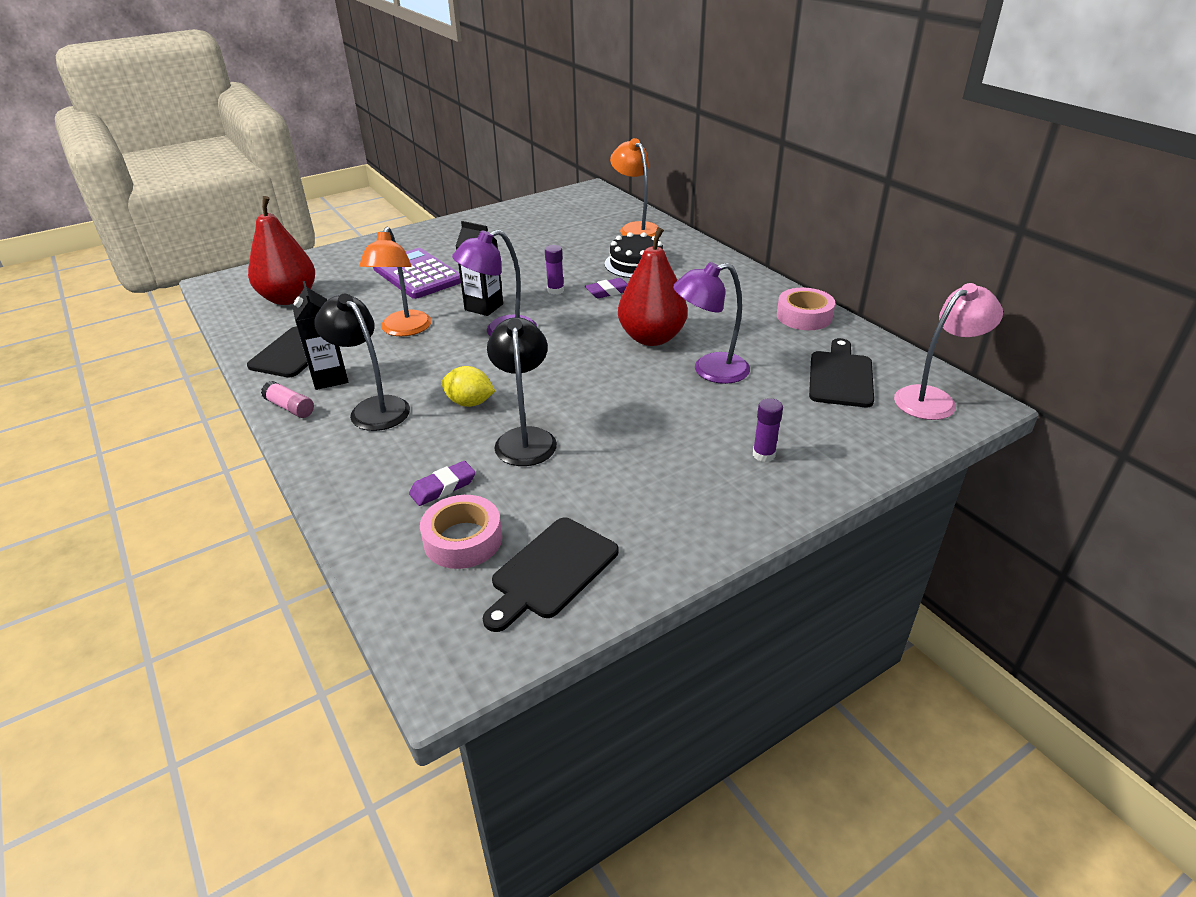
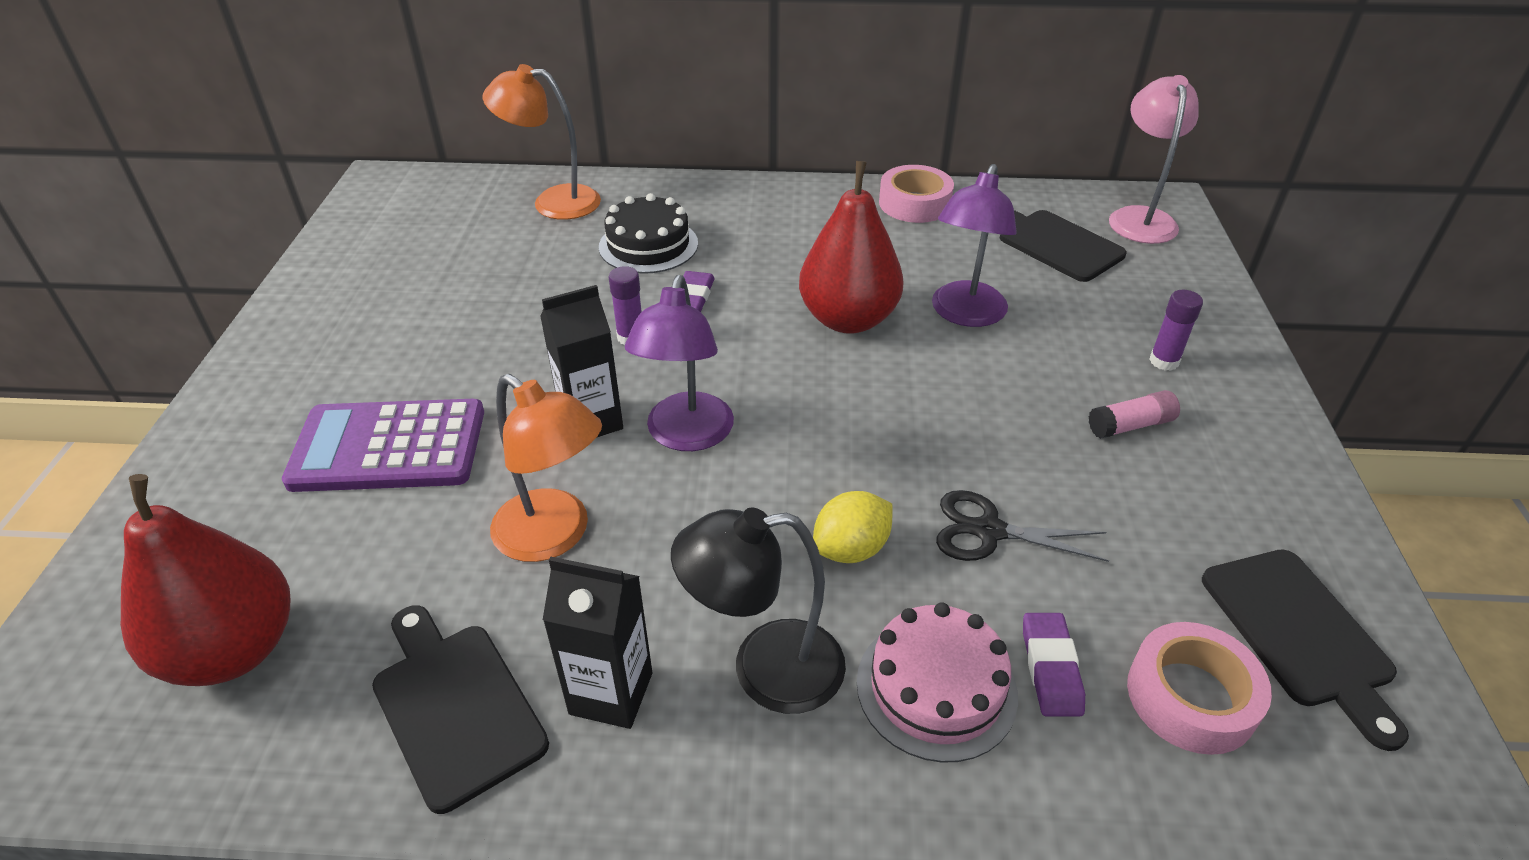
camera: 55 degrees left, 5 degrees up
(290, 408) = (657, 790): pink glue stick -> pink glue stick (1130, 425)
(401, 457) = (936, 687): none -> pink cake
(525, 438) = (989, 531): black lamp -> black scissors

